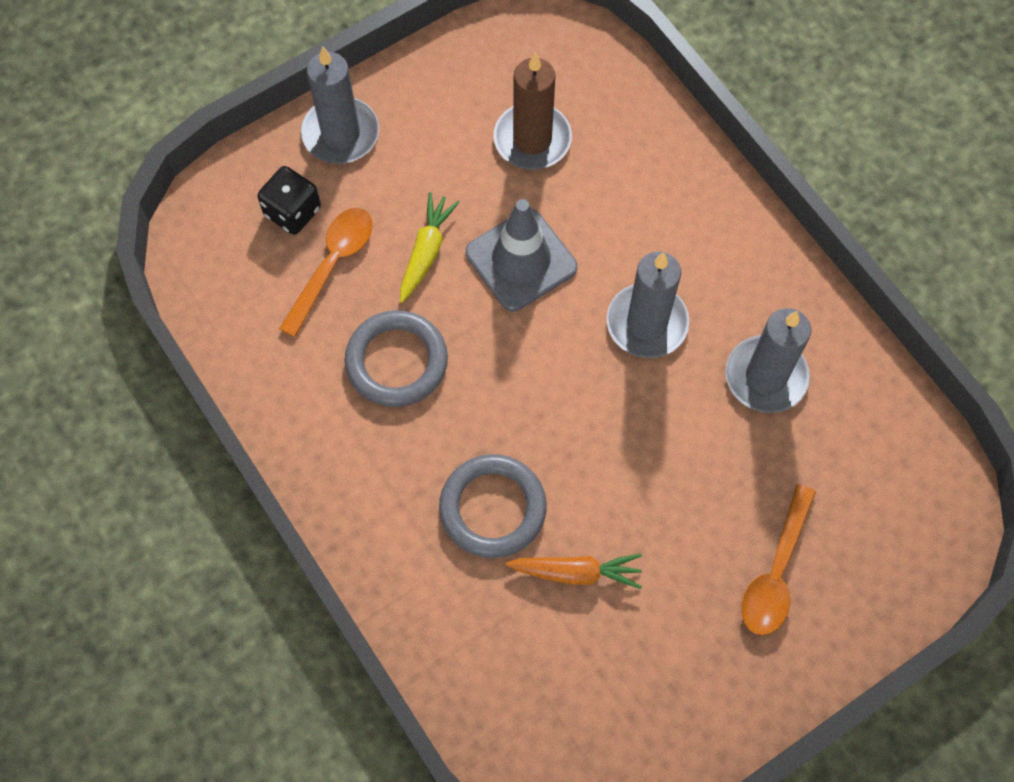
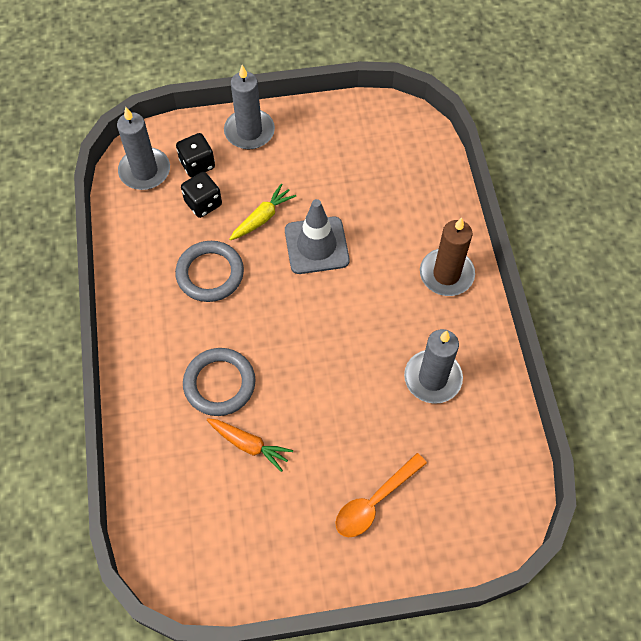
camera: 25 degrees right, 5 degrees down
(332, 265) = (203, 203): orange spoon -> black dice
(532, 139) = (362, 178): brown candle -> brown candle (446, 274)
(647, 323) = (374, 314): grey candle -> grey candle (145, 171)

